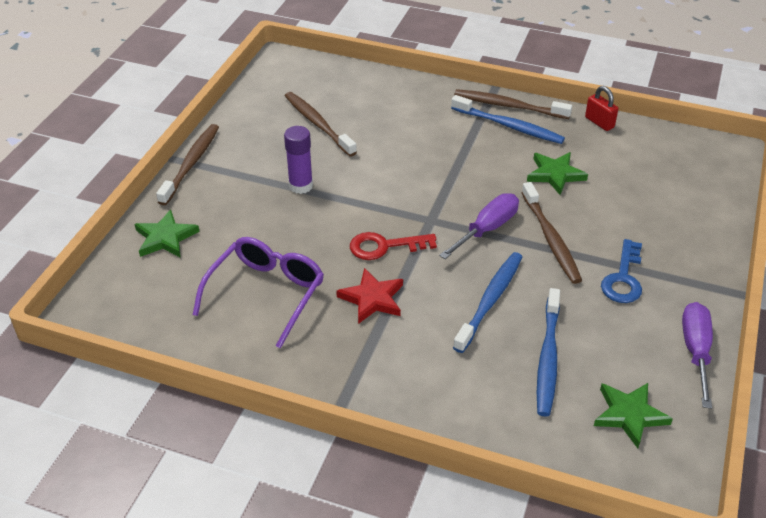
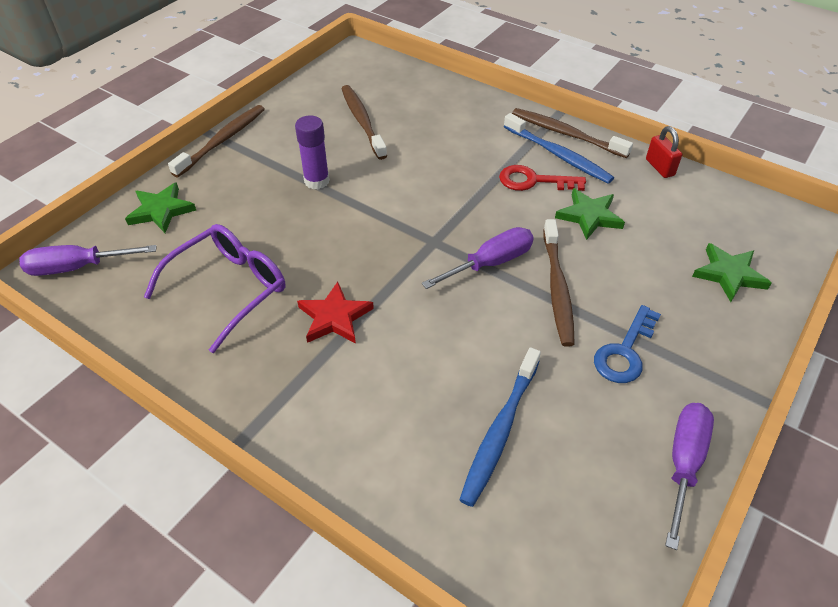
camera: 15 degrees right, 5 degrees up
(112, 302) = (77, 267): none -> purple screwdriver
(384, 246) = (373, 261): red key -> red key (533, 181)
(490, 300) = (461, 346): blue toothbrush -> none
(629, 415) = (572, 529): green star -> green star (729, 274)

